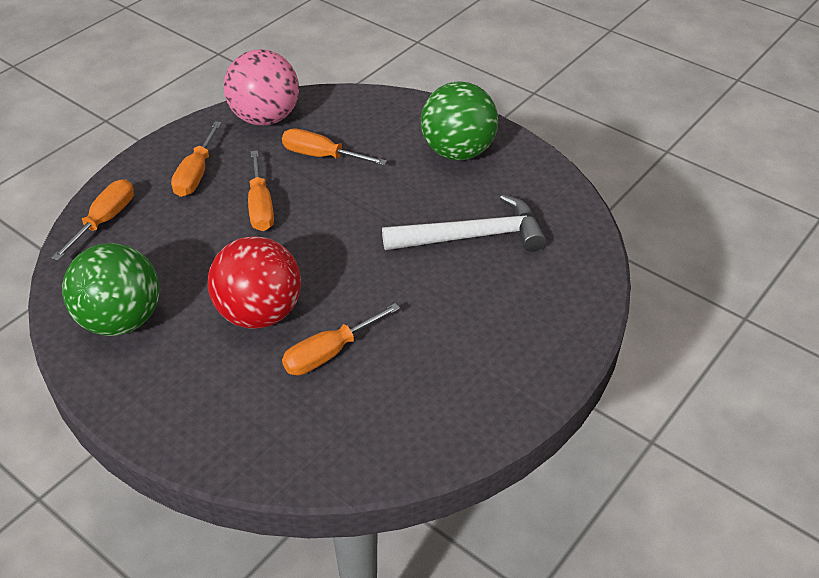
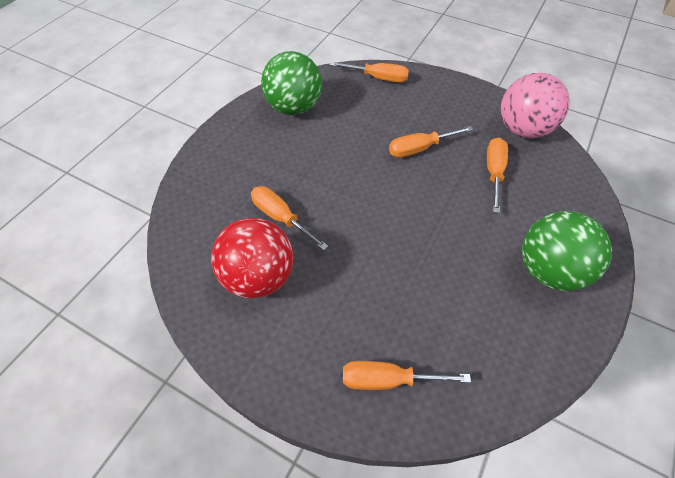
camera: 80 degrees right, 10 degrees up
(196, 174) = (440, 108): orange screwdriver -> orange screwdriver (388, 380)
(259, 313) = (312, 171): red ball -> red ball (258, 277)
(472, 236) = (435, 297): white hammer -> none

